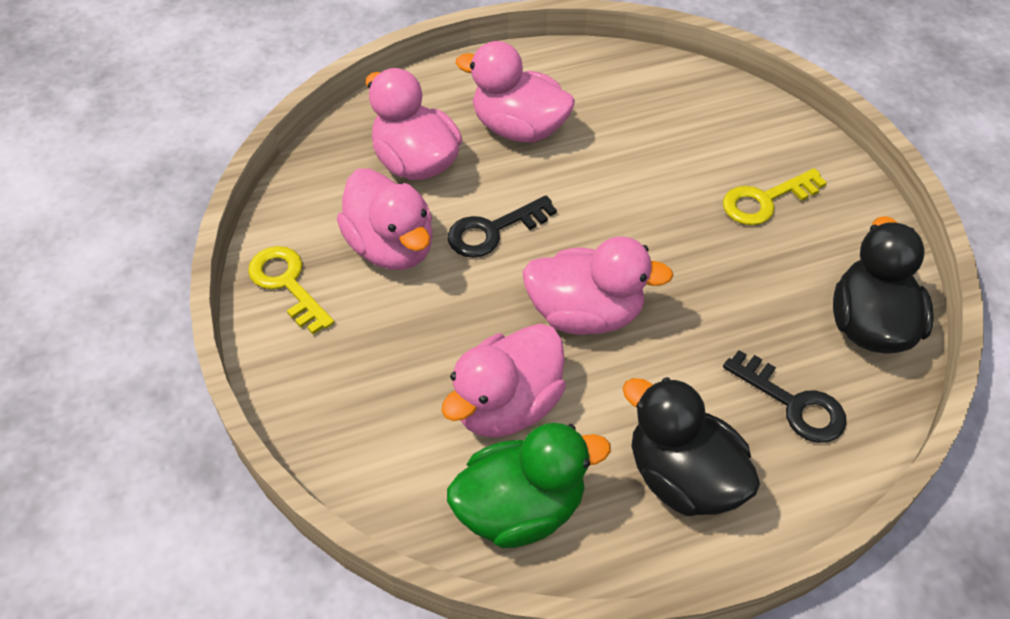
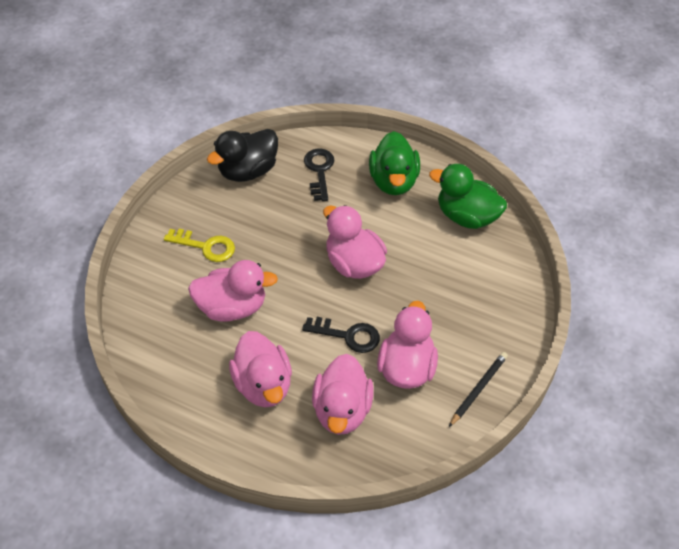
camera: 135 degrees left, 0 degrees up
(287, 284) = (478, 389): yellow key -> black pencil
(507, 405) = (431, 254): pink duck -> pink duck (232, 307)
(683, 477) = (393, 181): black duck -> green duck

